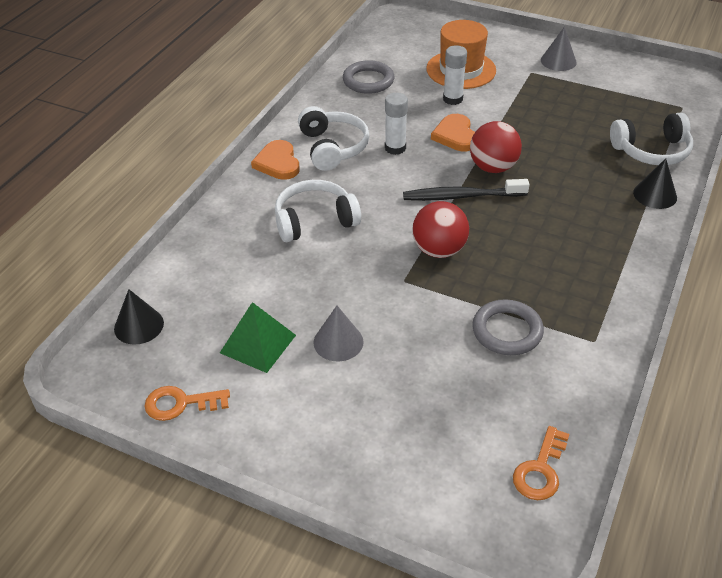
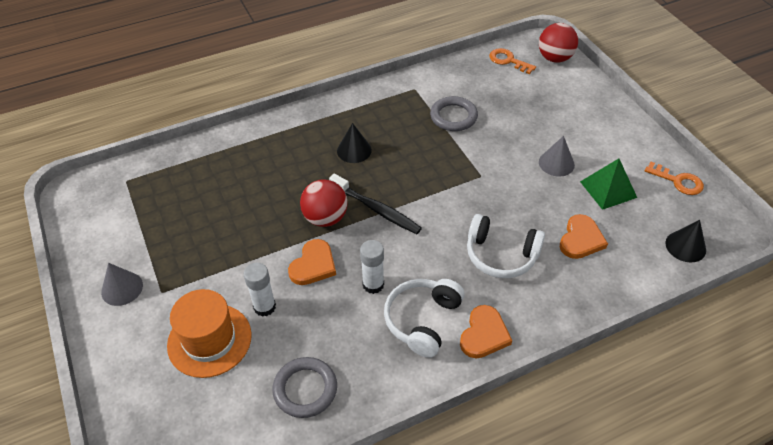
camera: 140 degrees left, 5 degrees up
(251, 274) = (581, 239): none -> orange heart
(439, 250) = (437, 181): red ball -> red ball (555, 58)
(540, 470) = (508, 61): orange key -> orange key turned 120 degrees counterclockwise
(651, 151) = (208, 162): white headphones -> none
(655, 195) = (259, 135): black cone -> black cone (354, 150)

